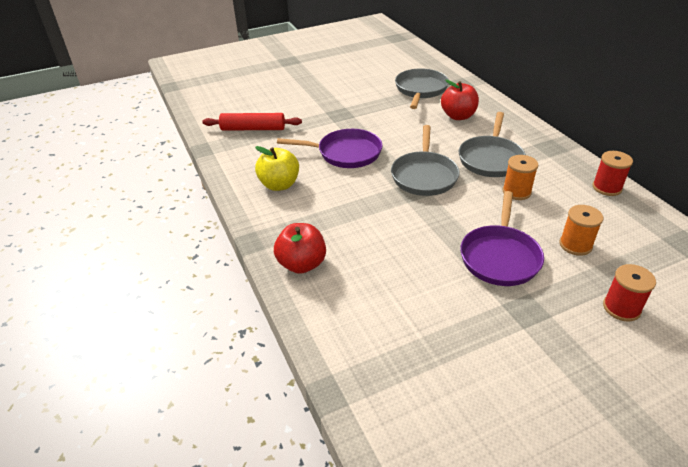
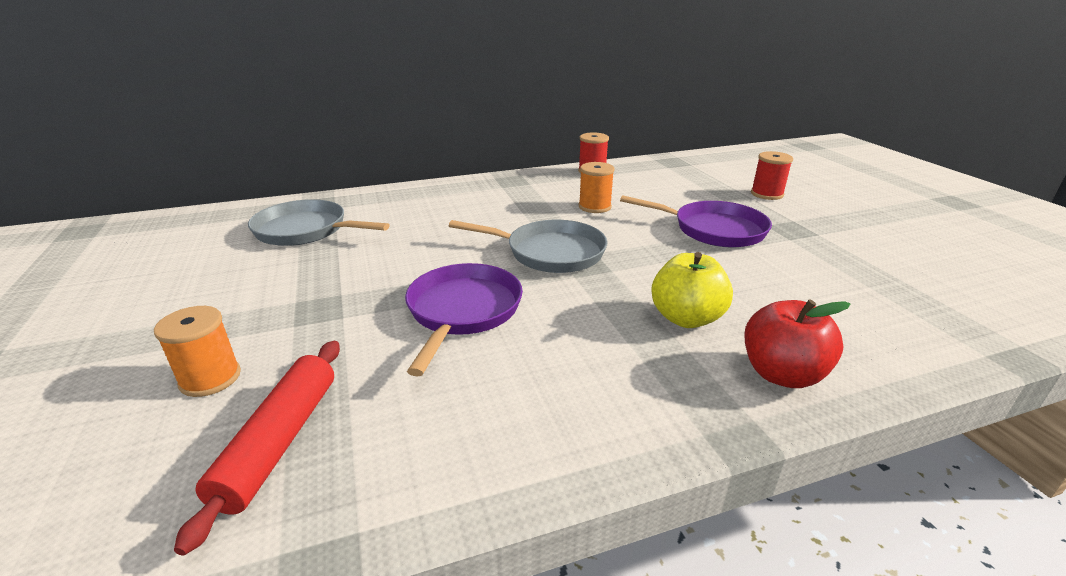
camera: 85 degrees left, 10 degrees down
(279, 185) = (546, 397): yellow apple -> yellow apple (686, 318)
(458, 116) = (408, 215): red apple -> none
(490, 159) = (523, 210): grey pan -> none
(575, 245) = (685, 196): orange spool -> orange spool (210, 378)

